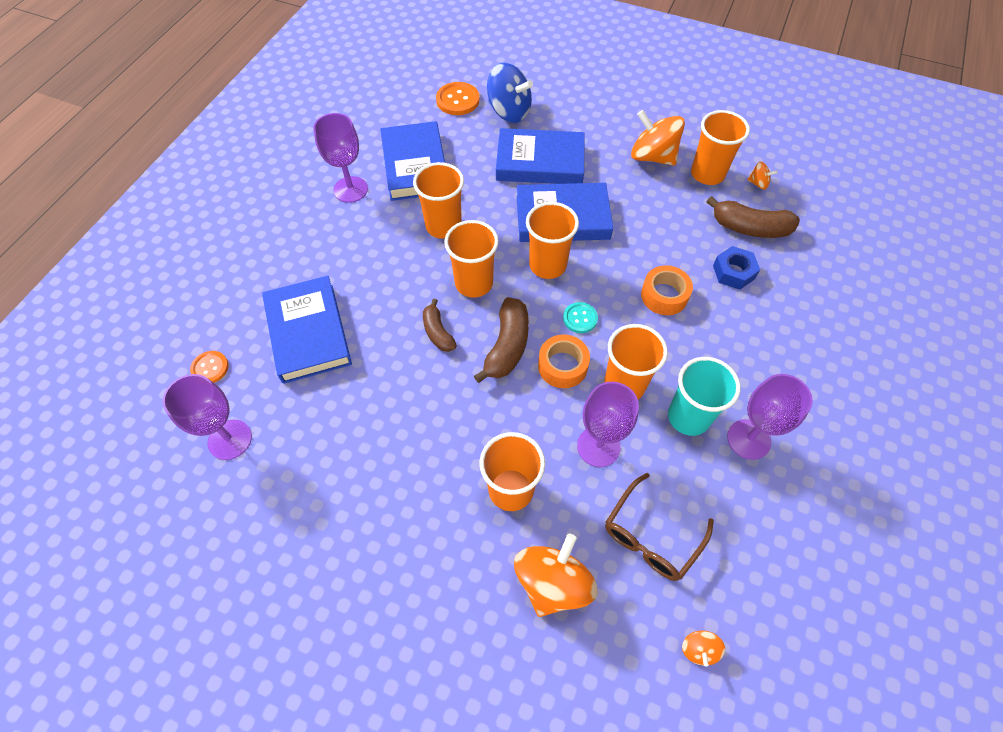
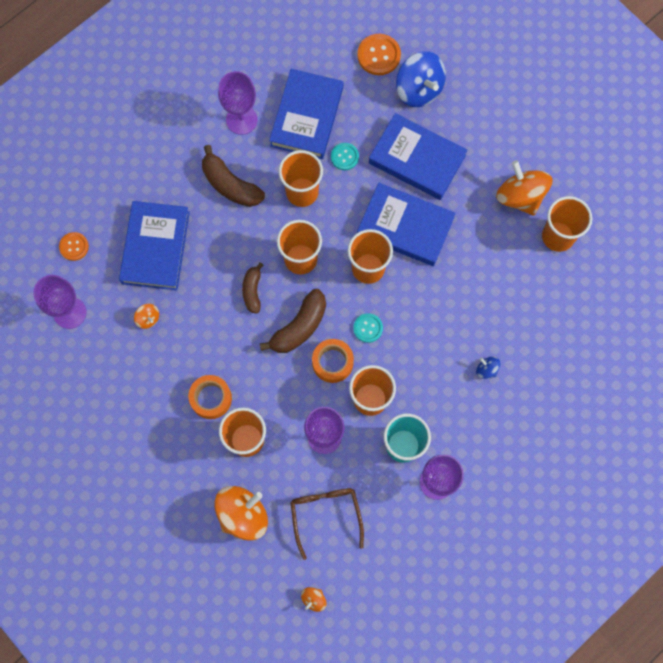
camera: 25 degrees right, 15 degrees up
(470, 183) = (344, 157): none -> turquoise button
(652, 535) = (326, 516): brown glasses -> brown glasses turned 105 degrees clockwise
(664, 295) = (446, 338): orange tape -> orange tape (211, 398)
(722, 307) = (486, 369): none -> blue spinning top
(733, 272) = (517, 342): blue nut -> none
(750, 228) = (558, 307): brown banana -> brown banana (230, 185)
(758, 183) = (596, 266): orange spinning top -> orange spinning top (148, 318)

